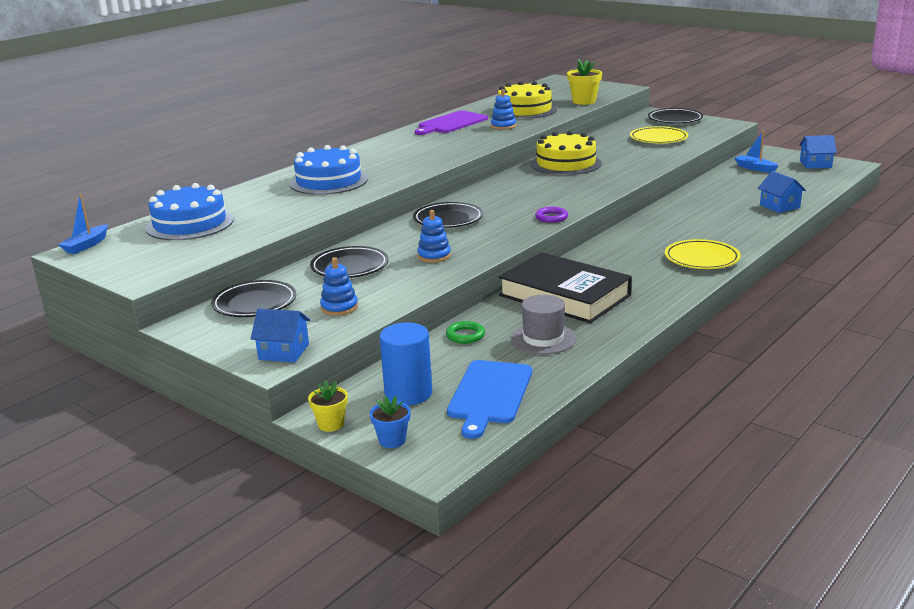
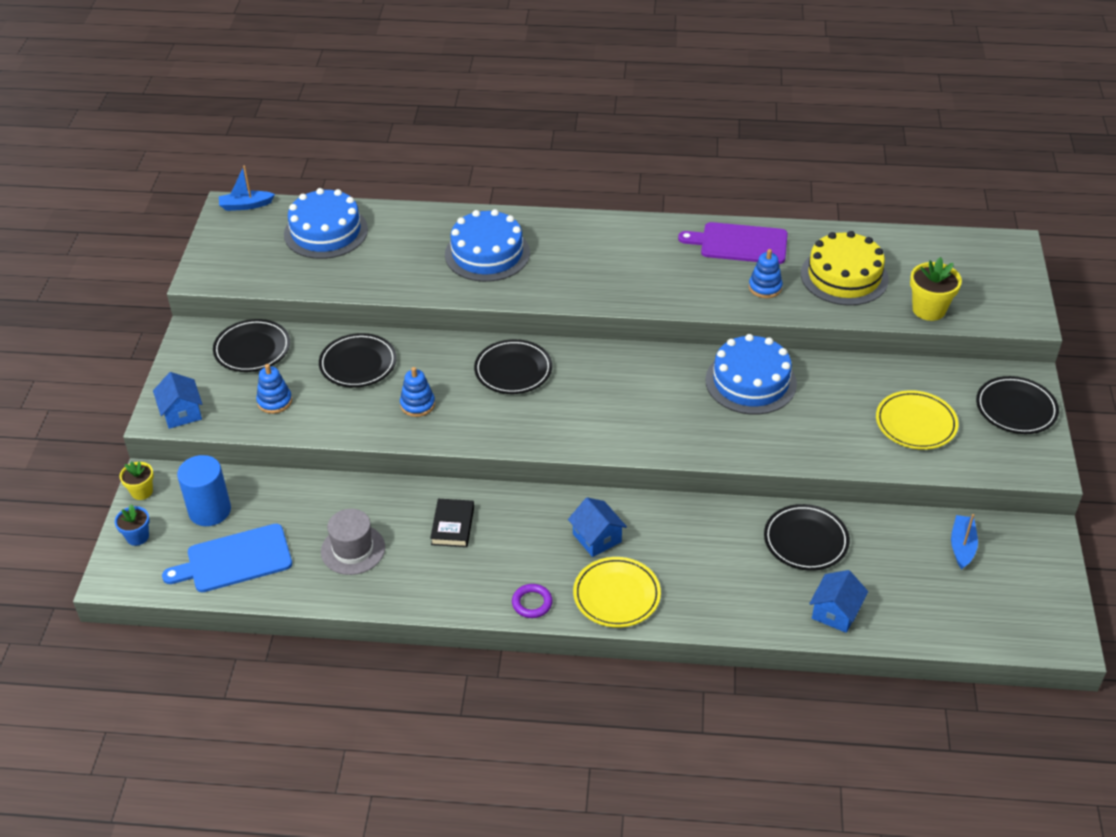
camera: 55 degrees right, 20 degrees up
(465, 335) = (328, 496): green ring -> none
(551, 217) = (573, 441): purple ring -> purple ring (532, 603)
(564, 295) = (453, 526): black book -> black book, size x0.45
(566, 163) = (750, 382): yellow cake -> blue cake
(708, 199) = (805, 540): none -> black plate
(815, 164) = (1034, 602): blue house -> blue house (597, 538)

